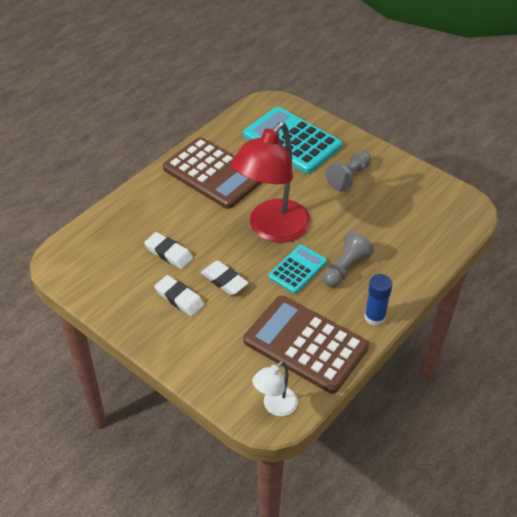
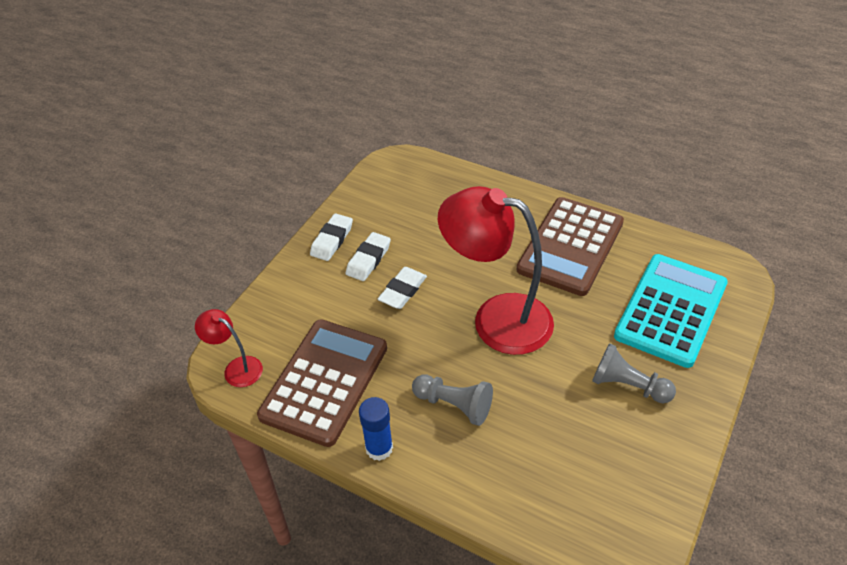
camera: 80 degrees right, 0 degrees up
(169, 253) = (430, 237): white eraser -> white eraser (332, 240)
(275, 406) = (236, 368): white lamp -> red lamp
(297, 269) = (438, 355): turquoise calculator -> none

